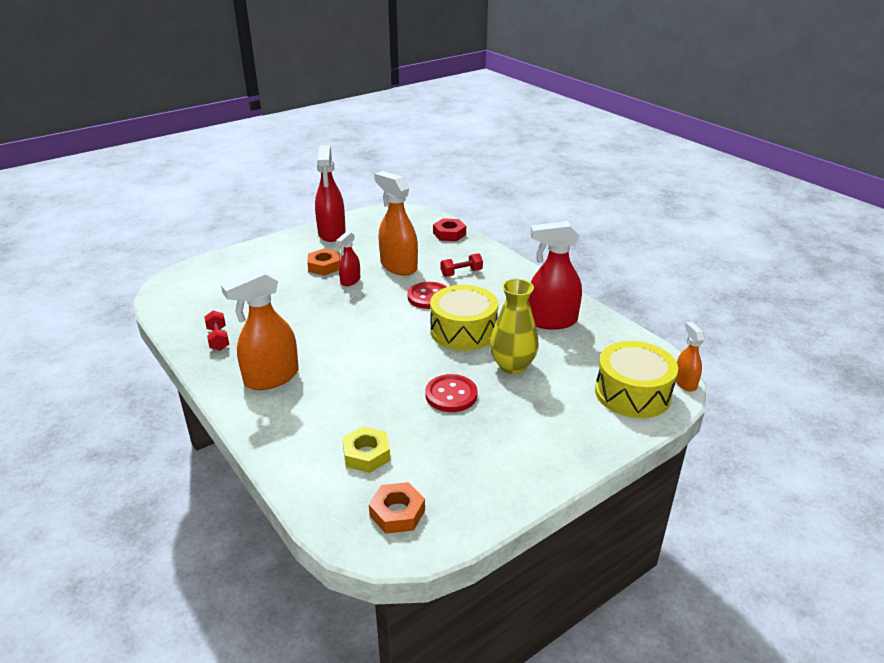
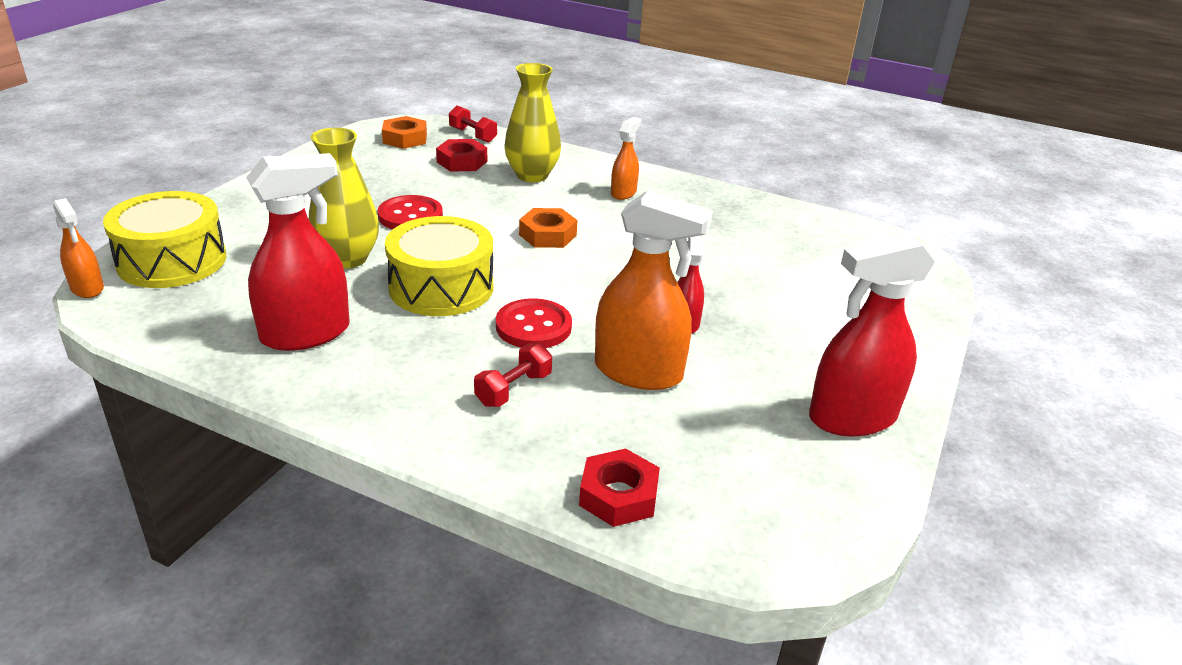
camera: 150 degrees right, 0 degrees up
(218, 339) = (736, 213): red dumbbell -> red dumbbell (473, 135)
(271, 378) = (623, 193): orange spray bottle -> orange spray bottle, size x0.54
(321, 417) = (532, 175): none -> yellow vase
(324, 266) = (759, 338): orange nut -> orange nut (548, 235)
(332, 233) = (851, 418): red spray bottle -> red spray bottle turned 75 degrees counterclockwise
(366, 454) = (462, 162): yellow nut -> red nut

